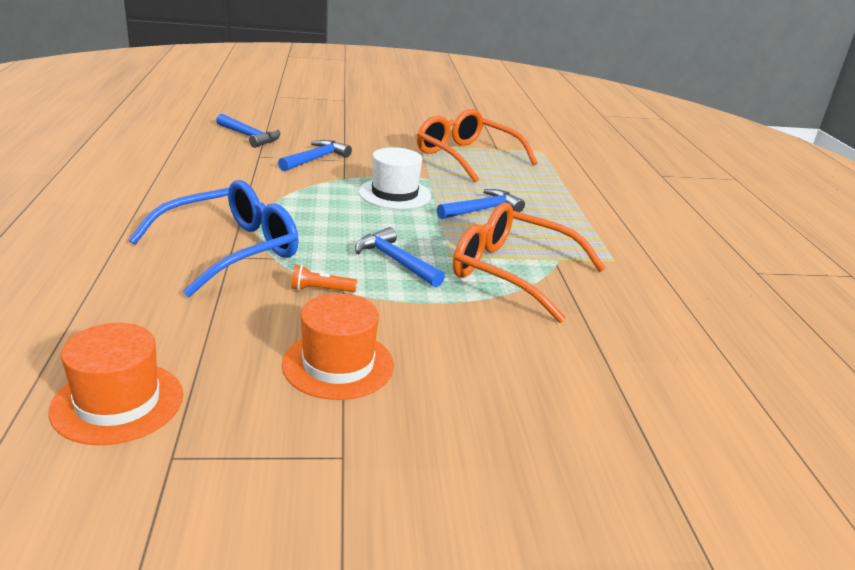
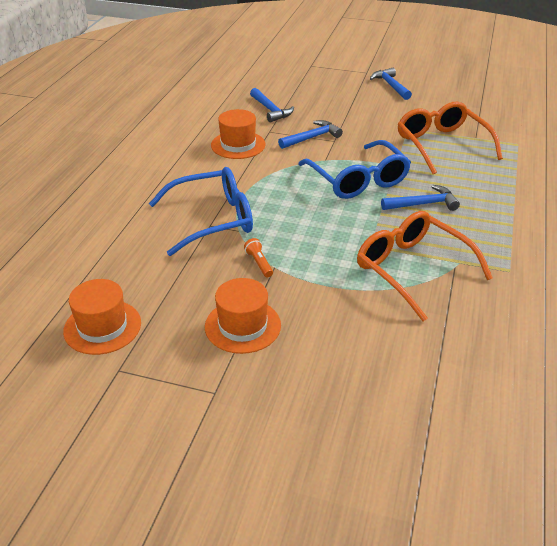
camera: 25 degrees right, 10 degrees up
(225, 171) = (238, 145): none -> orange hat
(321, 290) = (259, 263): orange flashlight -> orange flashlight turned 45 degrees clockwise
(394, 194) = (358, 180): white hat -> blue glasses
(396, 261) = (325, 246): blue hammer -> blue hammer (391, 86)

